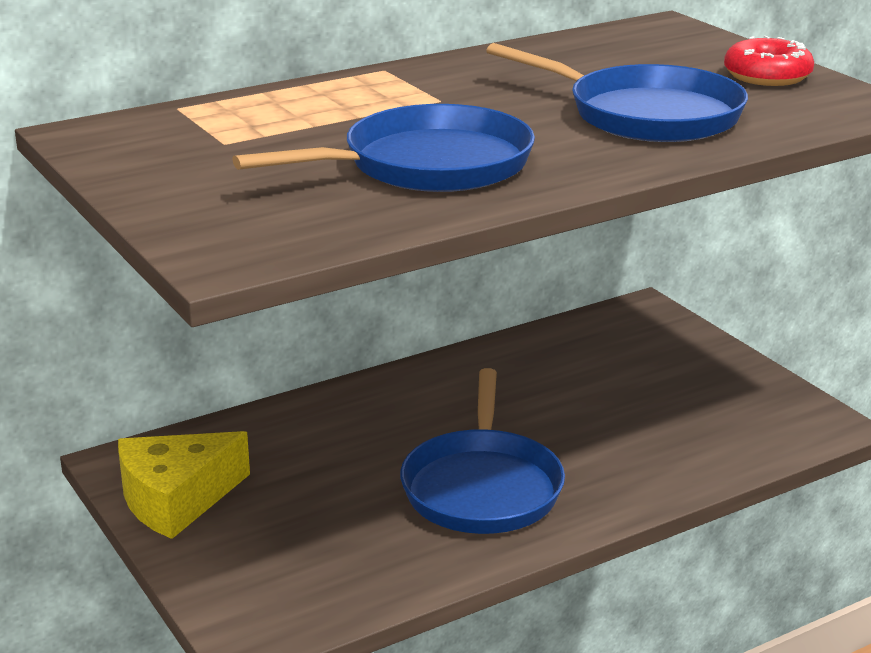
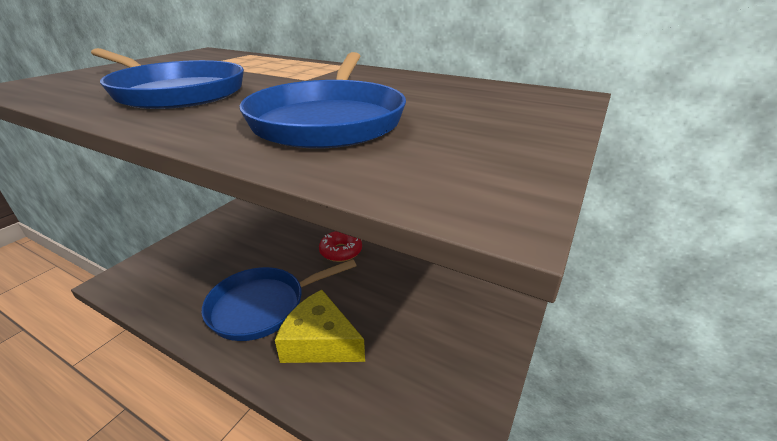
camera: 60 degrees right, 5 degrees up
(176, 499) = (218, 226): yellow cheese -> yellow cheese (320, 342)
(767, 76) = (503, 141): red donut -> red donut (341, 251)

